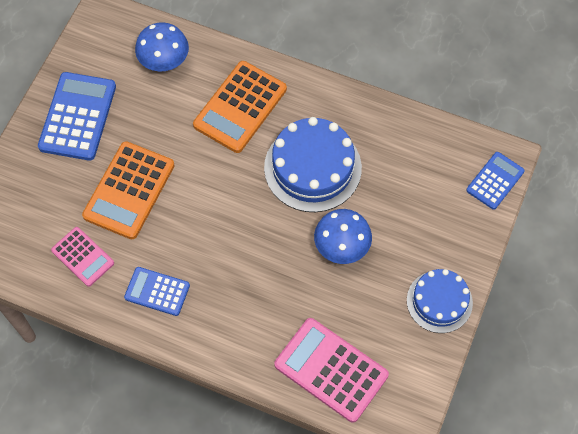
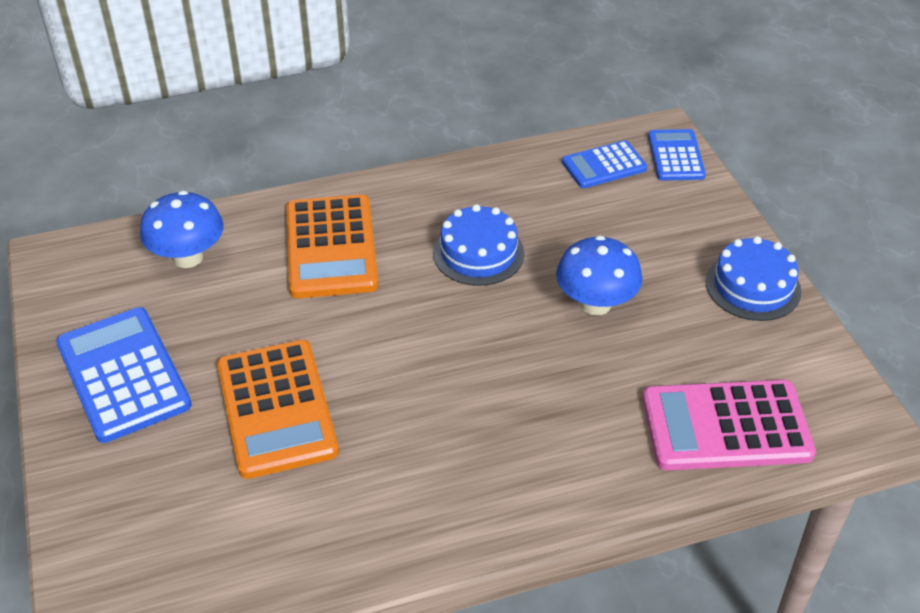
camera: 40 degrees left, 20 degrees down
(83, 257) = (287, 521): pink calculator -> none
(157, 291) = (430, 491): blue calculator -> blue calculator (604, 165)
(312, 168) = (478, 253): blue cake -> blue cake, size x0.64

